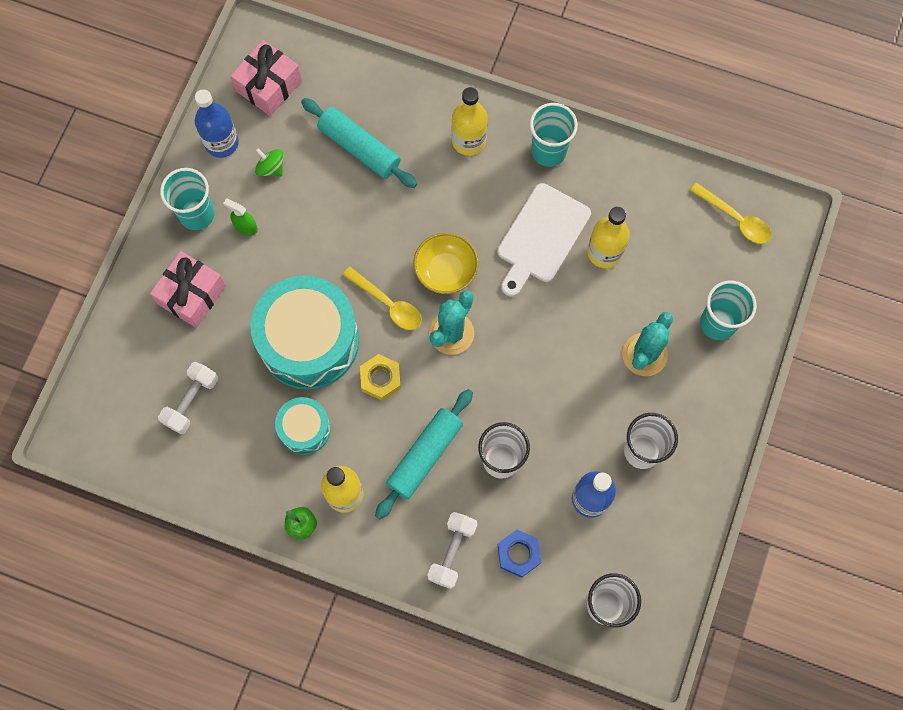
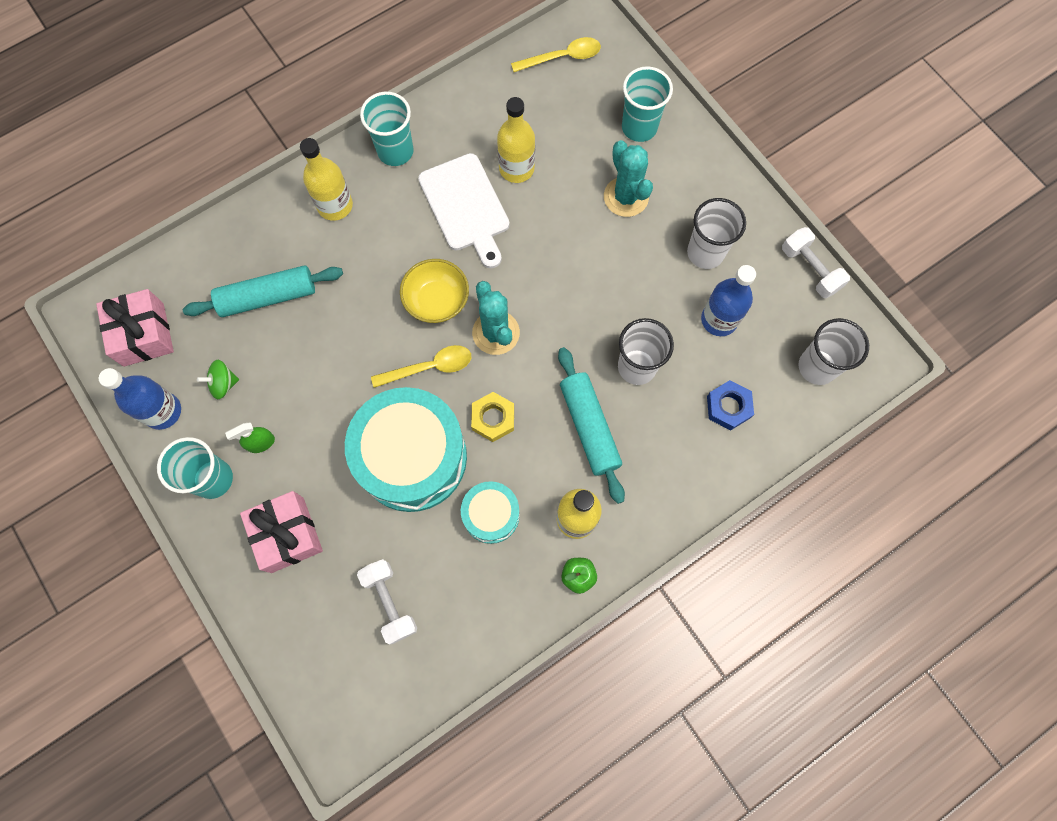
camera: 55 degrees left, 0 degrees up
(452, 552) = (690, 460): white dumbbell -> white dumbbell (810, 269)

